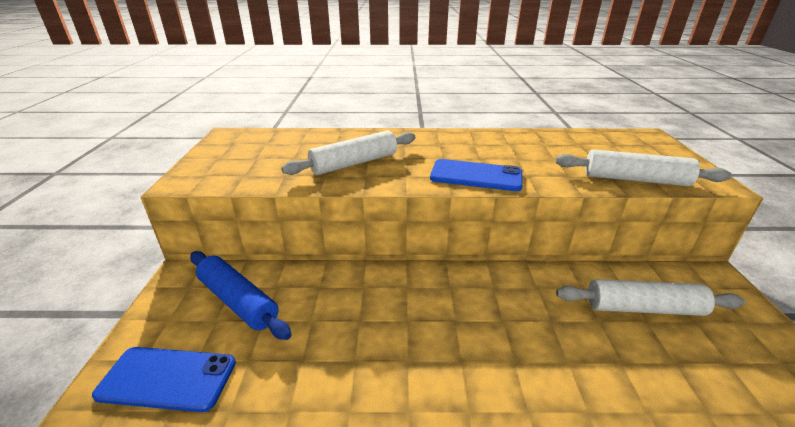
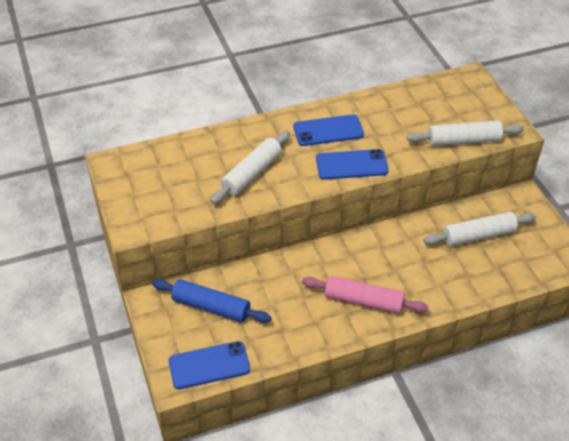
camera: 20 degrees left, 15 degrees up
(441, 351) = (363, 301): none -> pink rolling pin
(462, 147) = (328, 131): none -> blue phone

